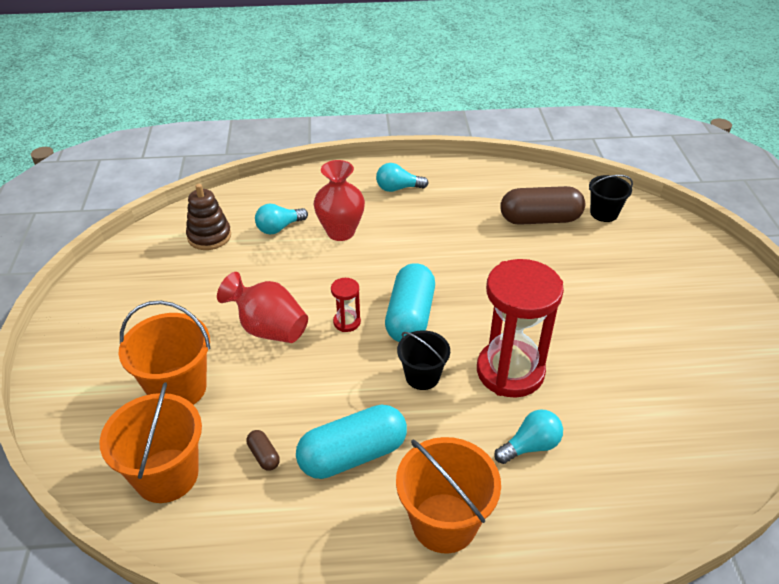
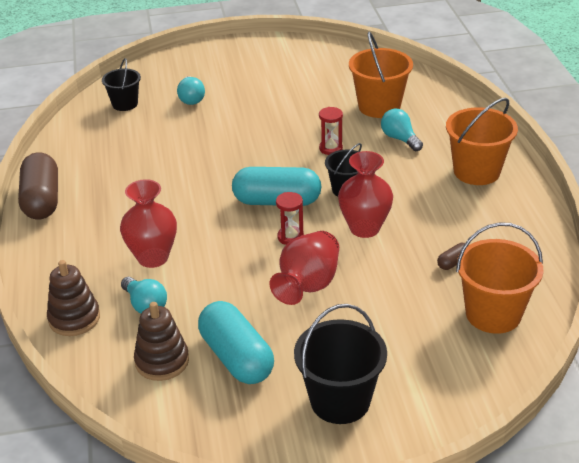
camera: 95 degrees left, 5 degrees down
(112, 335) = (340, 401): none -> black bucket
(178, 388) = (398, 330): orange bucket -> orange bucket (379, 106)
(277, 193) = (74, 318): none -> brown stacking toy
(347, 383) = (364, 228): none -> red vase
(352, 455) = (436, 217): turquoise capsule -> turquoise capsule (236, 357)
(398, 188) = (74, 225): turquoise light bulb -> turquoise light bulb (191, 99)
(510, 371) = (330, 148): red hourglass -> red hourglass, size x0.43
(540, 219) = (133, 136): brown capsule -> brown capsule (42, 200)

